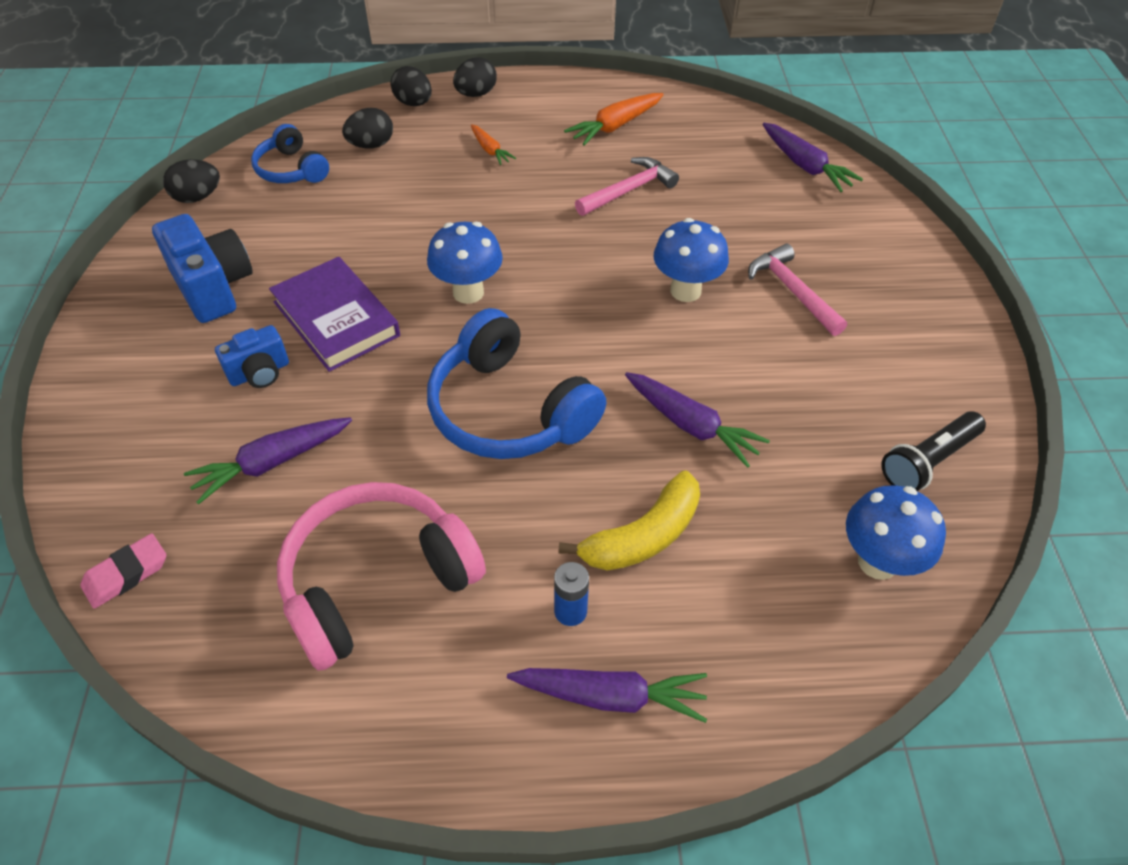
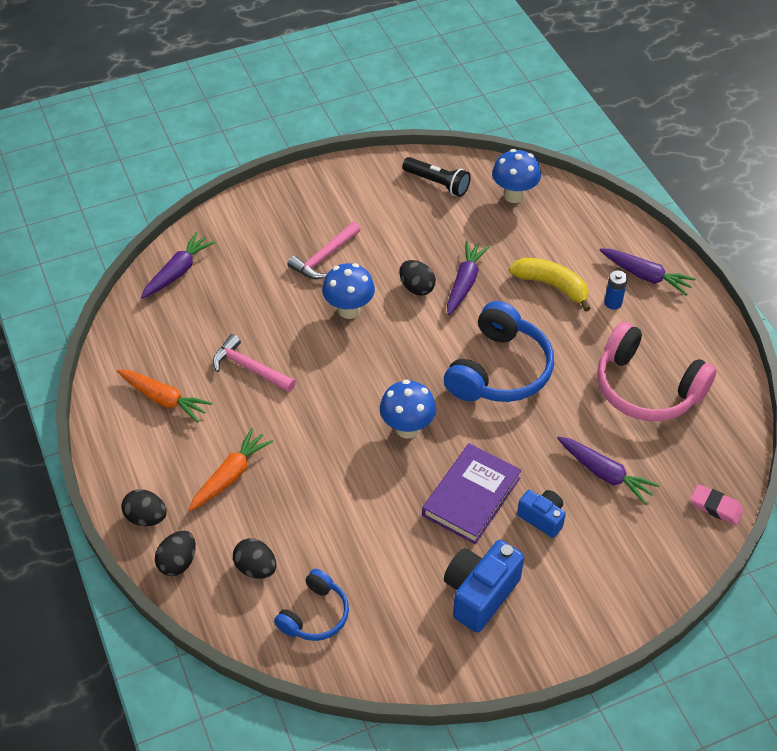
camera: 110 degrees left, 0 degrees up
(197, 197) = (383, 670): black egg -> black egg (416, 288)
(490, 150) = (230, 475): orange carrot -> orange carrot, size x1.67
(611, 696) = (646, 276): purple carrot -> purple carrot turned 135 degrees clockwise

